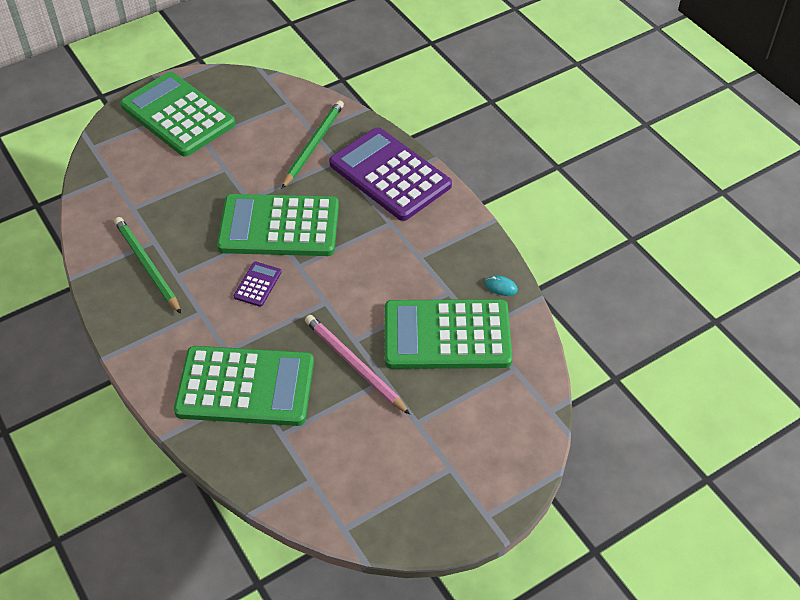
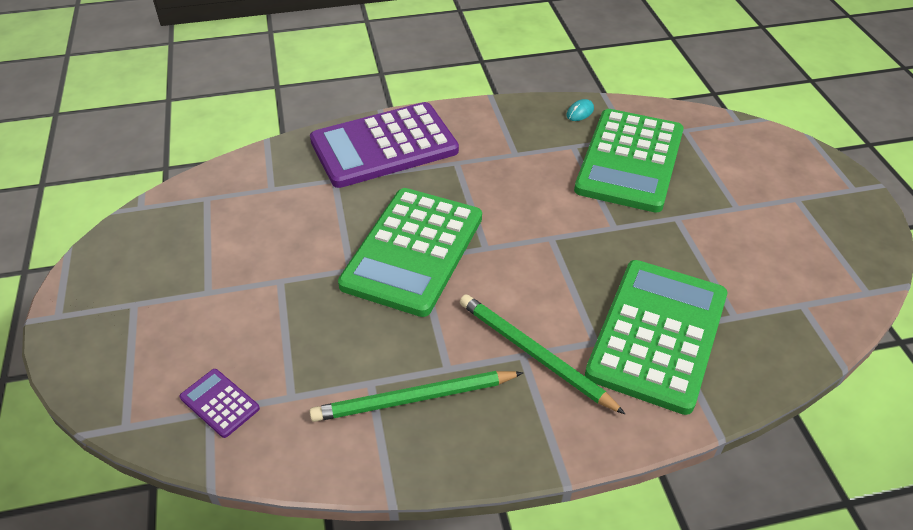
camera: 70 degrees left, 5 degrees down
(178, 115) = (138, 309): green calculator -> none
(258, 284) = (499, 290): purple calculator -> purple calculator (220, 403)
(313, 145) = (295, 193): green pencil -> green pencil (534, 354)
(354, 365) = (650, 235): pink pencil -> none

